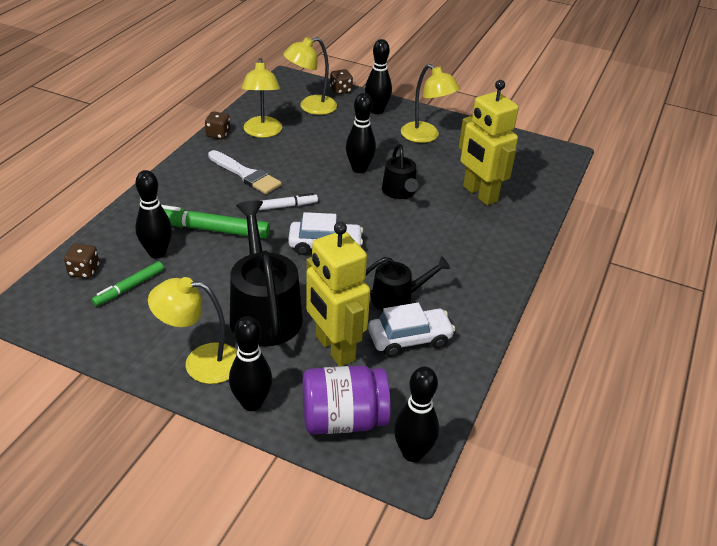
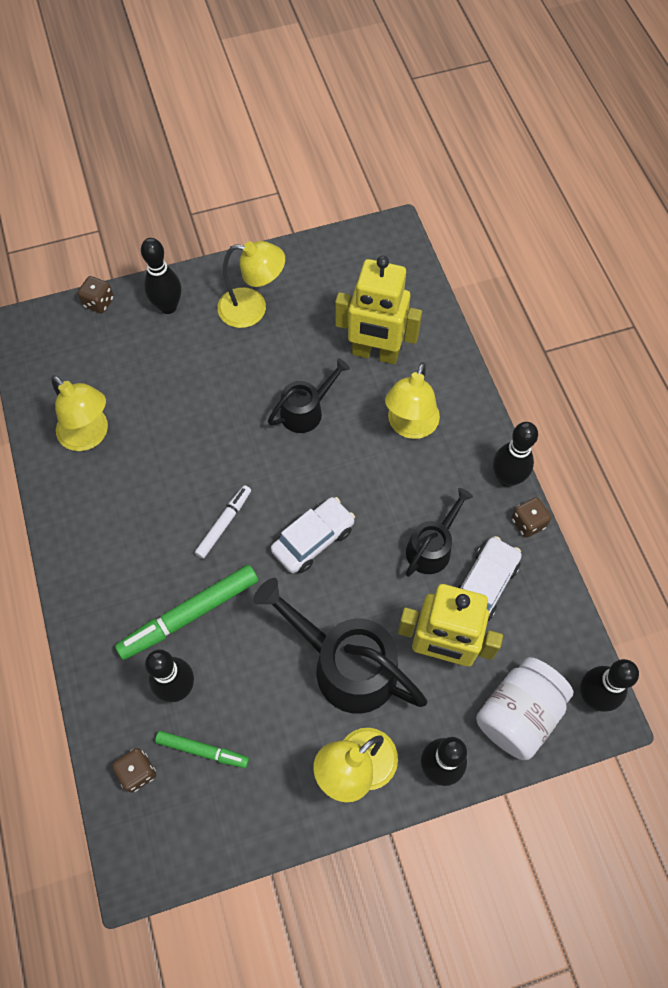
camera: 40 degrees left, 25 degrees up
(129, 287) = (202, 750): green marker -> green marker turned 75 degrees counterclockwise
(218, 134) = (48, 477): brown dice -> brown dice (528, 523)
(246, 174) = (142, 511): white brush -> none
(311, 107) = (96, 355): yellow lamp -> yellow lamp (410, 426)
(343, 419) = (518, 714): purple jar -> white jar
(359, 169) = (239, 410): black bowling pin -> black bowling pin (507, 478)
(399, 192) = (306, 411): black watering can -> black watering can turned 75 degrees counterclockwise

